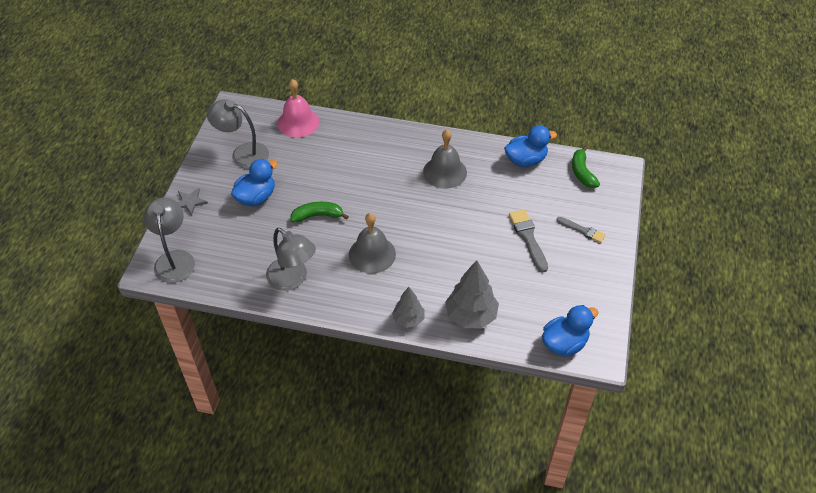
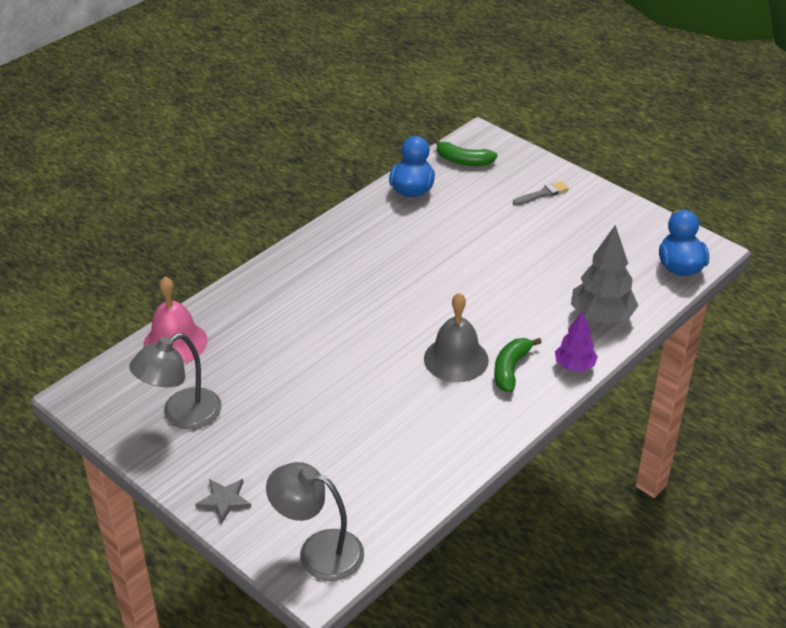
camera: 60 degrees left, 10 degrees down
(256, 197) = (275, 429): blue duck -> none
(292, 279) = (443, 443): grey lamp -> none
(317, 216) = (356, 383): green banana -> green banana (510, 369)
(408, 319) = (574, 366): grey tree -> purple tree
(445, 172) = (377, 253): grey bell -> none
(528, 238) = (524, 233): grey brush -> none

